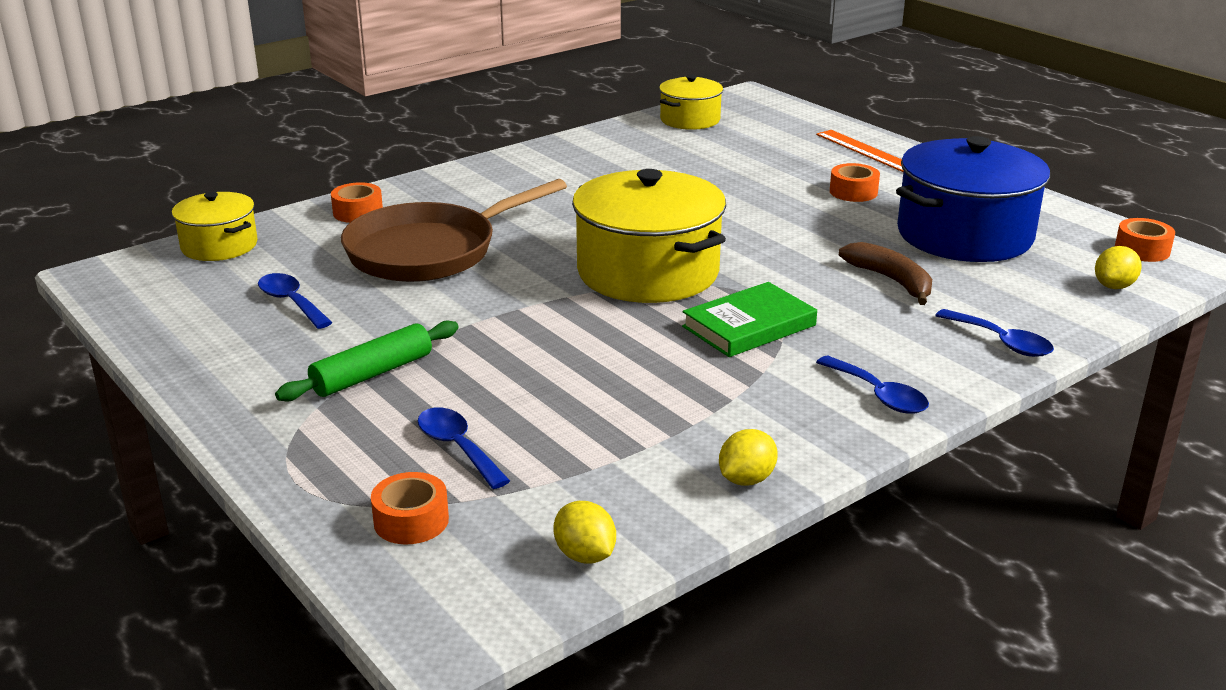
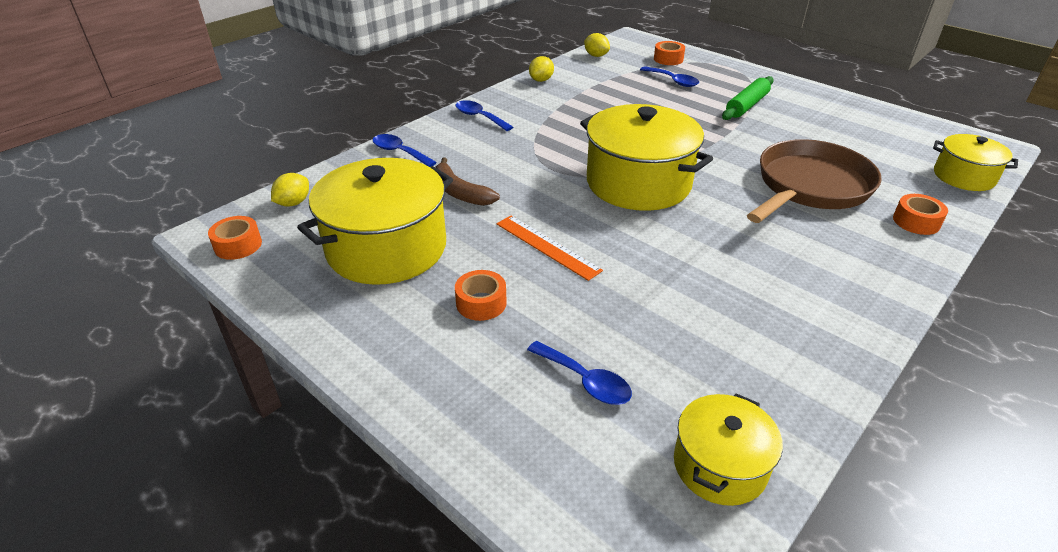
camera: 170 degrees right, 10 degrees up
(291, 302) = (846, 139): blue spoon -> blue spoon (585, 381)
(749, 326) = (556, 149): green book -> none
(866, 151) = (459, 398): orange ruler -> orange ruler (547, 246)
(964, 235) = (387, 248): blue pot -> yellow pot

